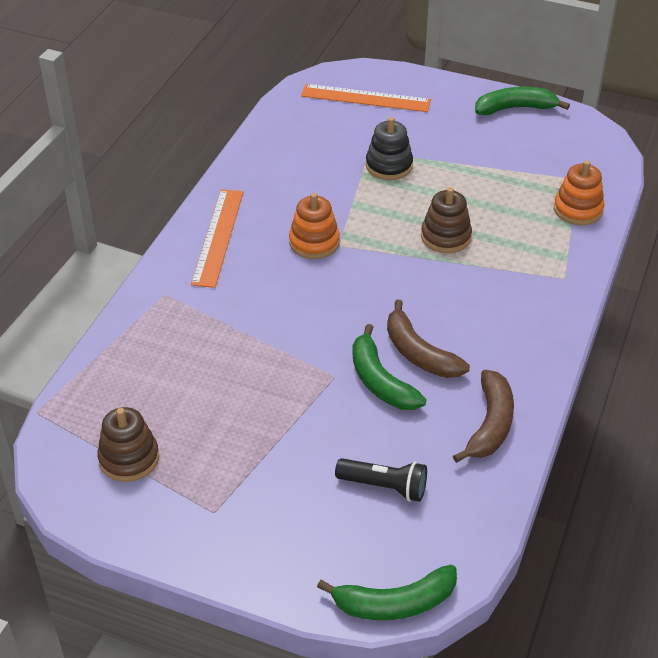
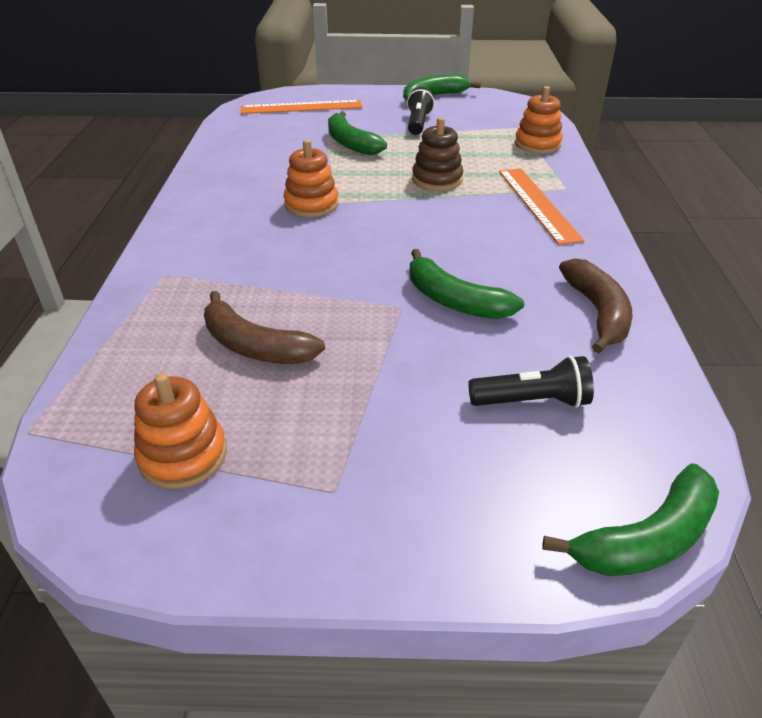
camera: 20 degrees left, 5 degrees down
(129, 458) = (183, 455): brown stacking toy -> orange stacking toy
(218, 237) = (205, 217): orange ruler -> orange ruler (537, 204)
(389, 166) = (350, 143): black stacking toy -> green banana
(419, 353) = (477, 268): brown banana -> brown banana (254, 346)
(473, 150) = (418, 123): none -> black flashlight

